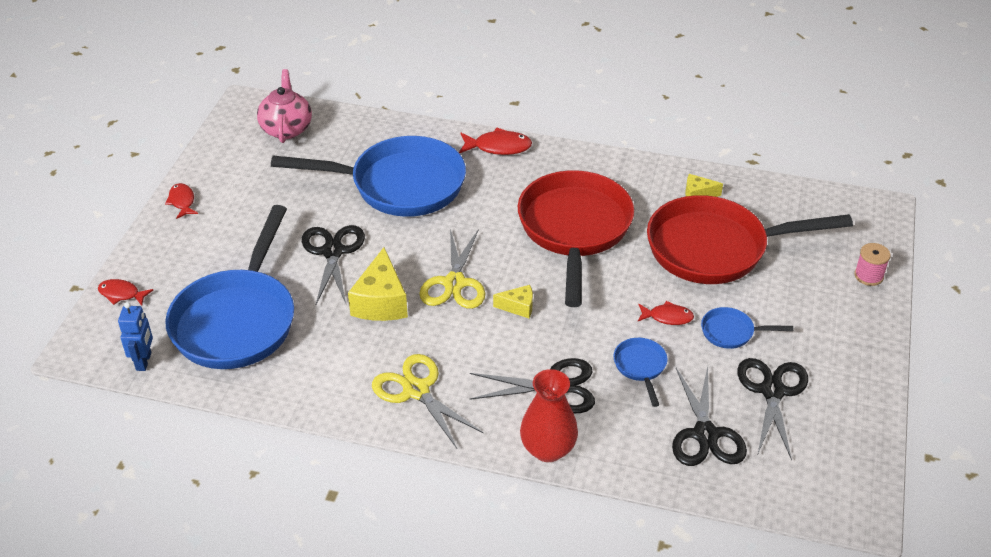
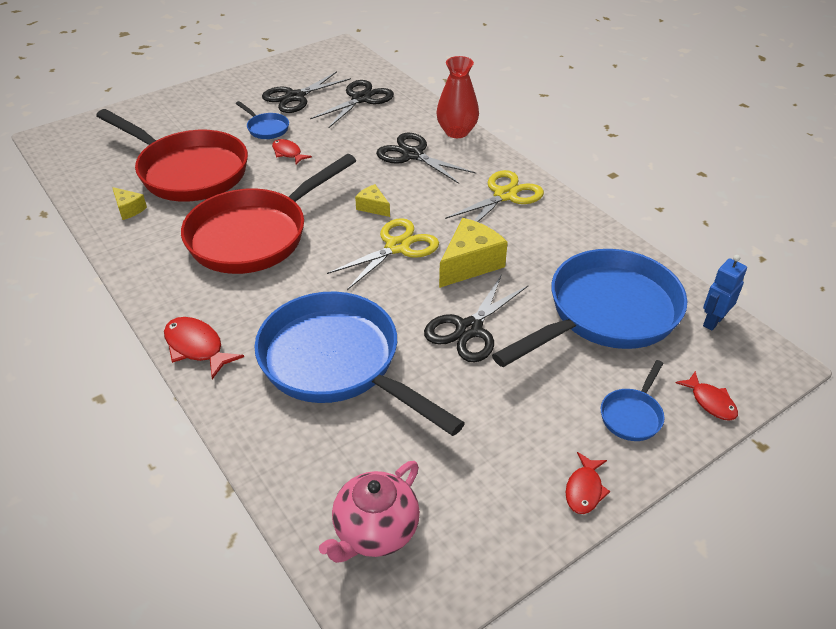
camera: 140 degrees left, 0 degrees up
(416, 390) = (504, 195): yellow scissors -> yellow scissors turned 135 degrees counterclockwise
(640, 367) = (346, 139): blue pan -> blue pan (632, 415)
(868, 276) = (138, 113): pink spool -> none

